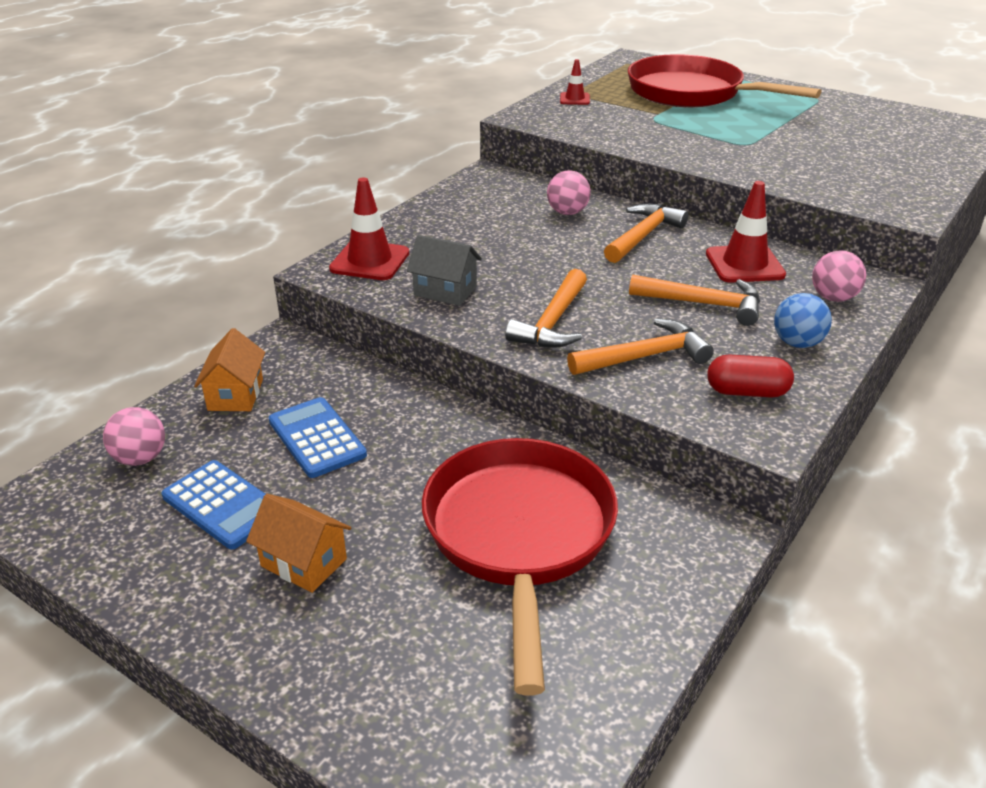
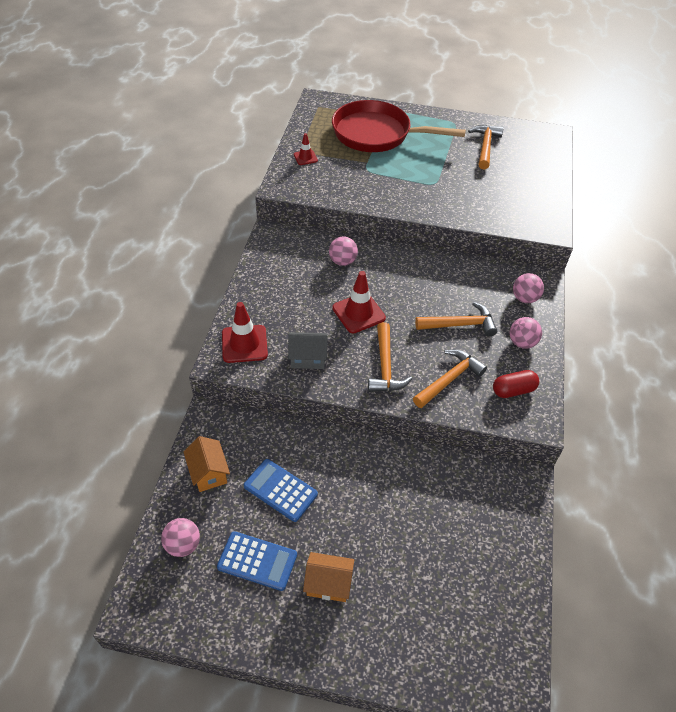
camera: 25 degrees left, 15 degrees up
(519, 535) = (430, 520): red pan -> none
(643, 236) = (398, 272): orange hammer -> orange hammer (485, 147)
(744, 264) = (466, 282): red traffic cone -> red traffic cone (358, 313)
(797, 343) = (521, 342): blue ball -> pink ball

